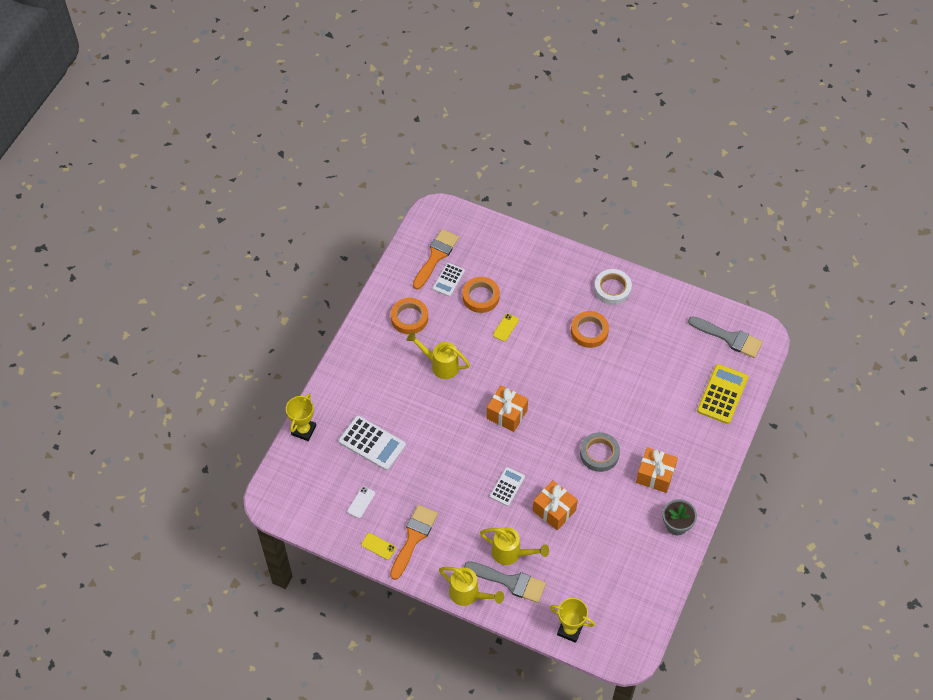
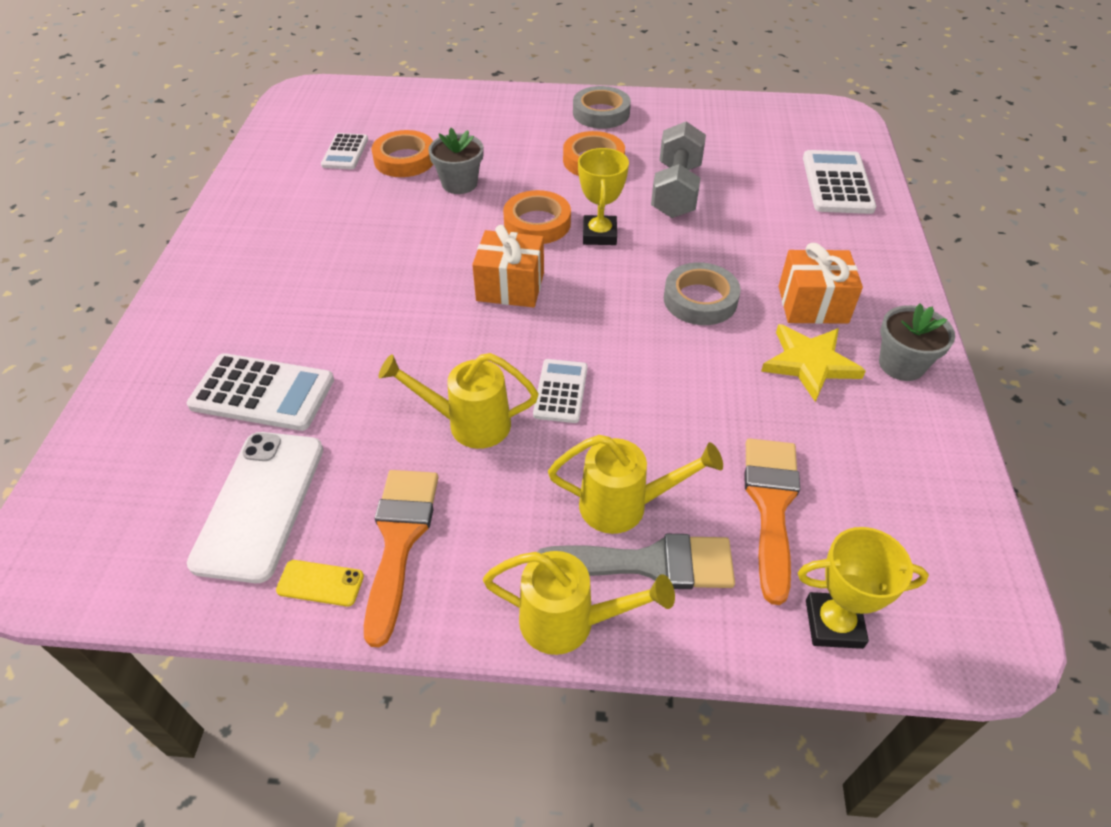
camera: 20 degrees left, 10 degrees down
(303, 430) = (109, 409): yellow trophy -> yellow trophy (599, 234)
(361, 502) = (259, 504): white phone -> white phone, size x2.26
(409, 318) = (292, 206): orange tape -> orange tape (537, 223)
(436, 256) = (316, 133): orange brush -> orange brush (771, 505)
(440, 365) = (365, 250): yellow watering can -> yellow watering can (468, 424)
(505, 327) = (459, 183): yellow phone -> grey flower pot
(554, 510) = (670, 404): orange gift -> none
(612, 289) = (601, 113): white tape -> grey tape
(626, 371) = (676, 190): none -> grey dumbbell
(632, 509) = (809, 363): none -> yellow star
(722, 394) = (837, 183): yellow calculator -> white calculator
(729, 338) = (798, 125): grey brush -> none

